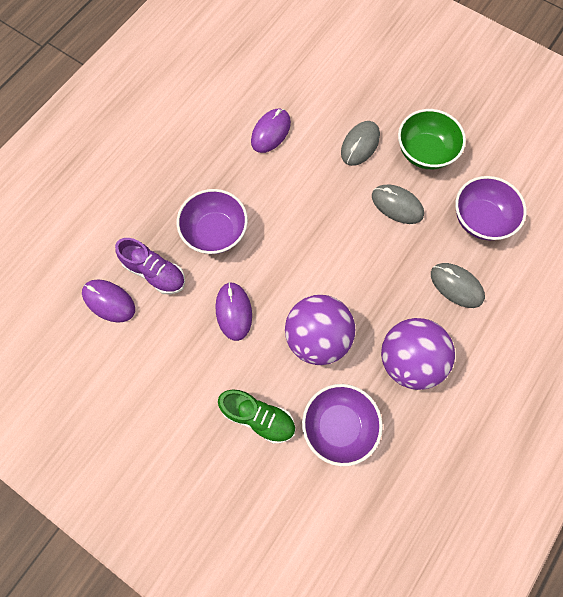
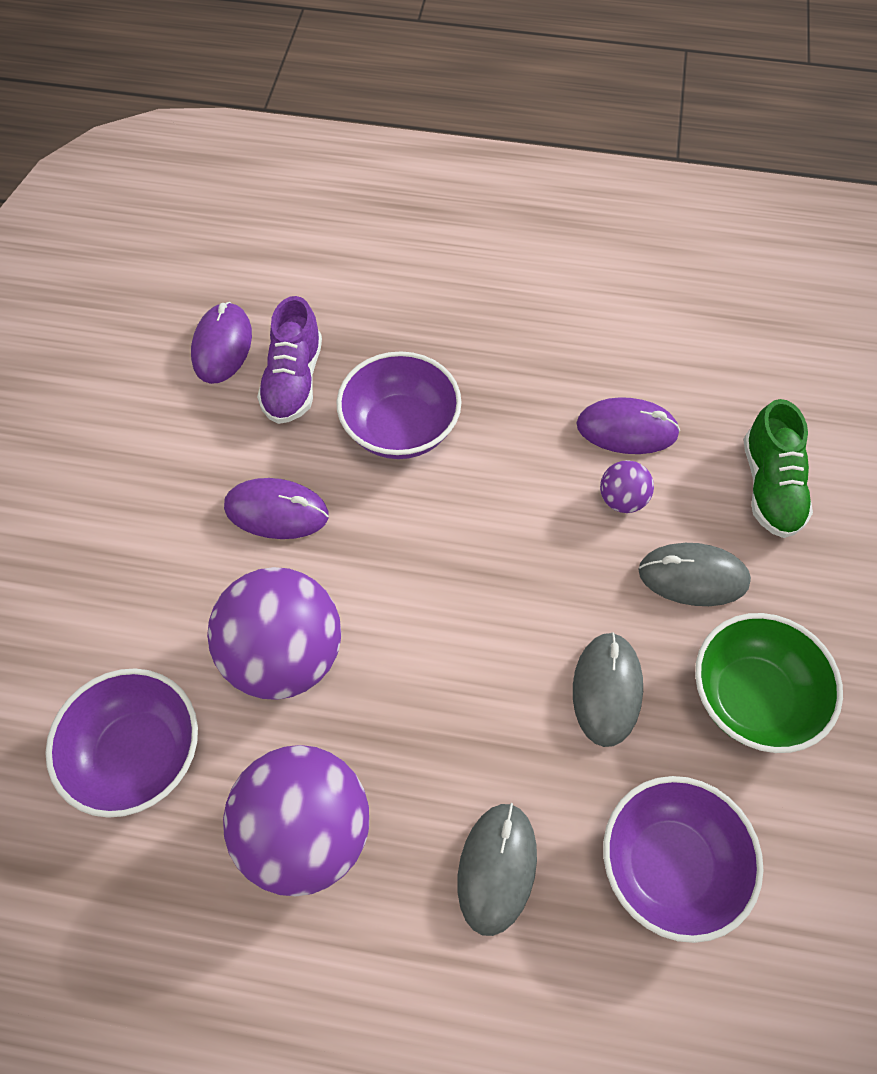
camera: 65 degrees right, 10 degrees down
(234, 311) = (276, 511): purple mouse -> purple mouse turned 45 degrees clockwise
(258, 417) = (112, 621): green shoe -> green shoe (770, 486)
(307, 153) = (622, 499): none -> purple ball

